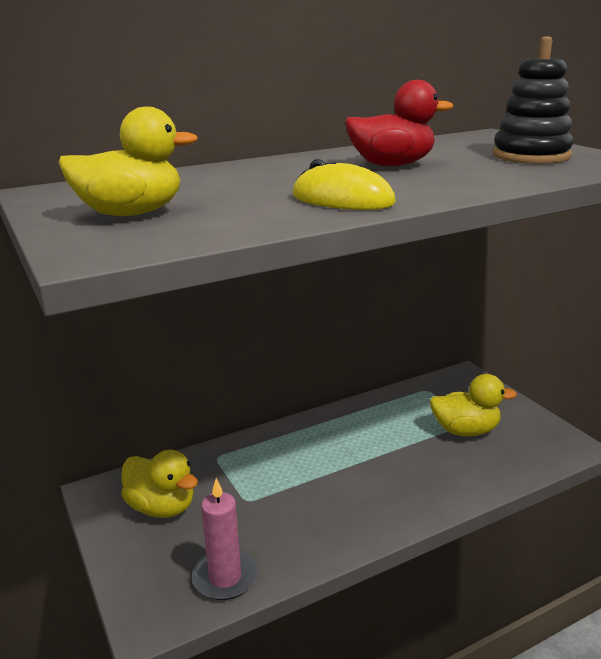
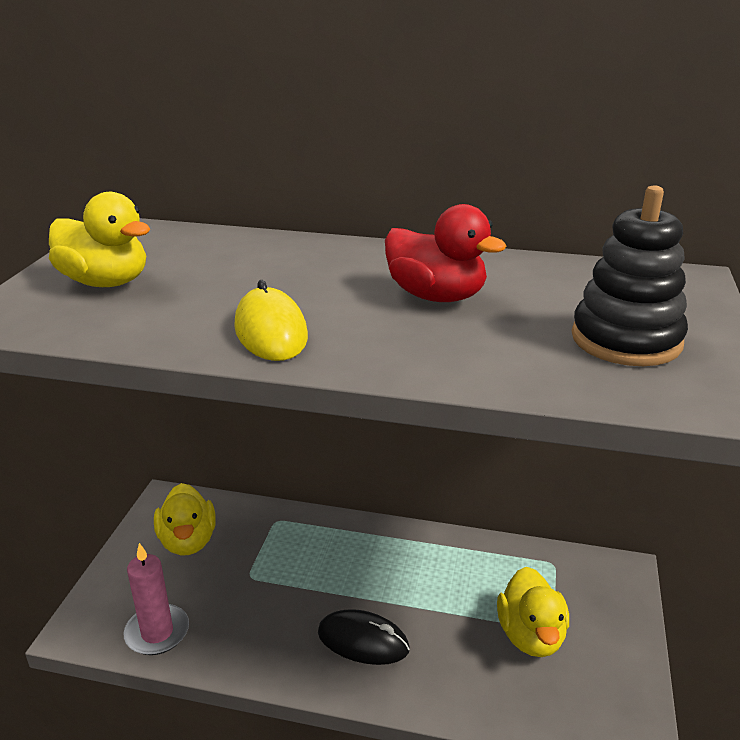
camera: 40 degrees right, 5 degrees up
(379, 490) = (363, 641): none -> black mouse
(465, 431) = (531, 636): yellow duck -> yellow duck turned 45 degrees clockwise

